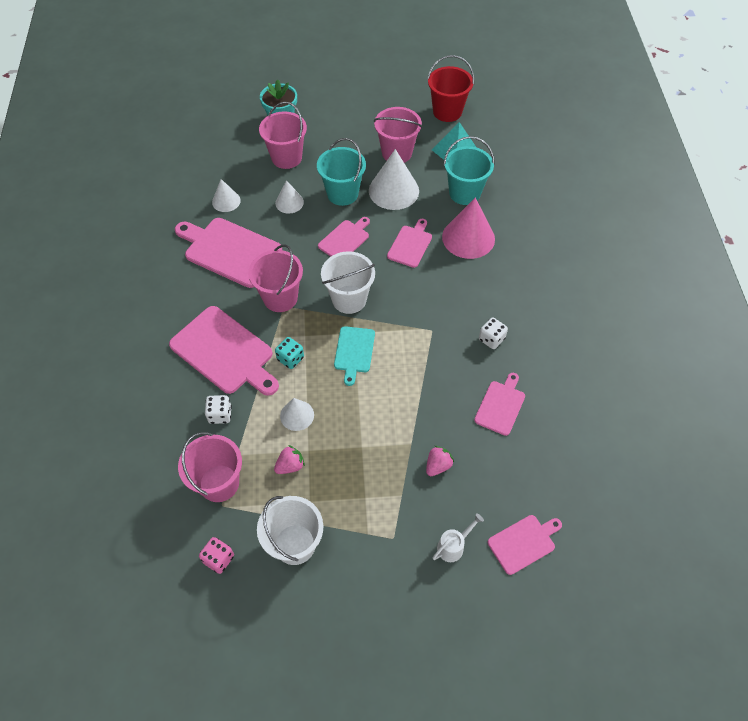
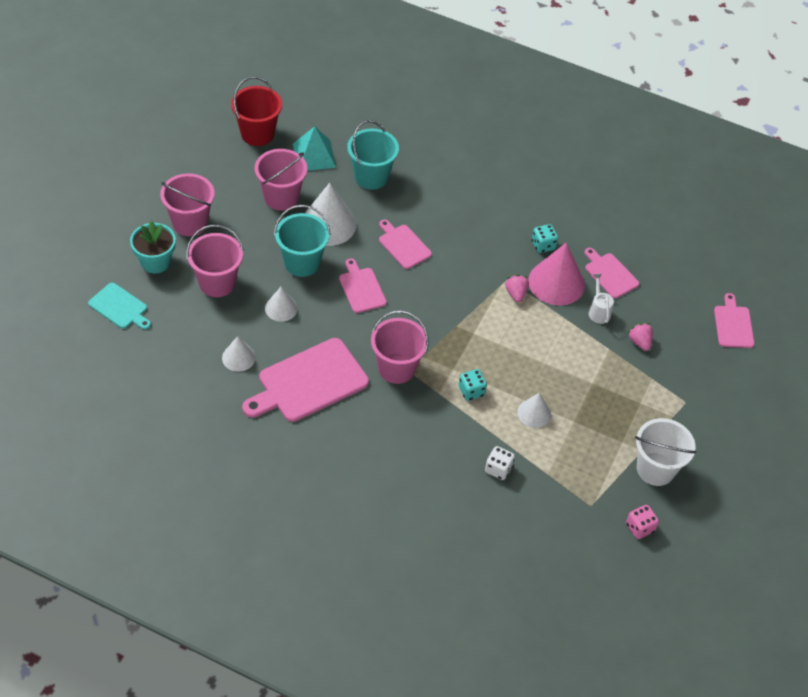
camera: 65 degrees left, 5 degrees down
(219, 483) = (568, 498): pink bucket -> pink bucket (190, 223)
(225, 352) = (431, 437): pink cutting board -> none
(290, 465) = (581, 440): pink strawberry -> pink strawberry (516, 294)
(349, 299) = (434, 319): white bucket -> none
(354, 352) = (494, 342): turquoise cutting board -> turquoise cutting board (120, 307)
(453, 546) = (713, 368): white watering can -> white watering can (598, 311)
(468, 238) = (425, 202): pink cone -> pink cone (556, 282)
(491, 339) = (543, 245): white dice -> turquoise dice

